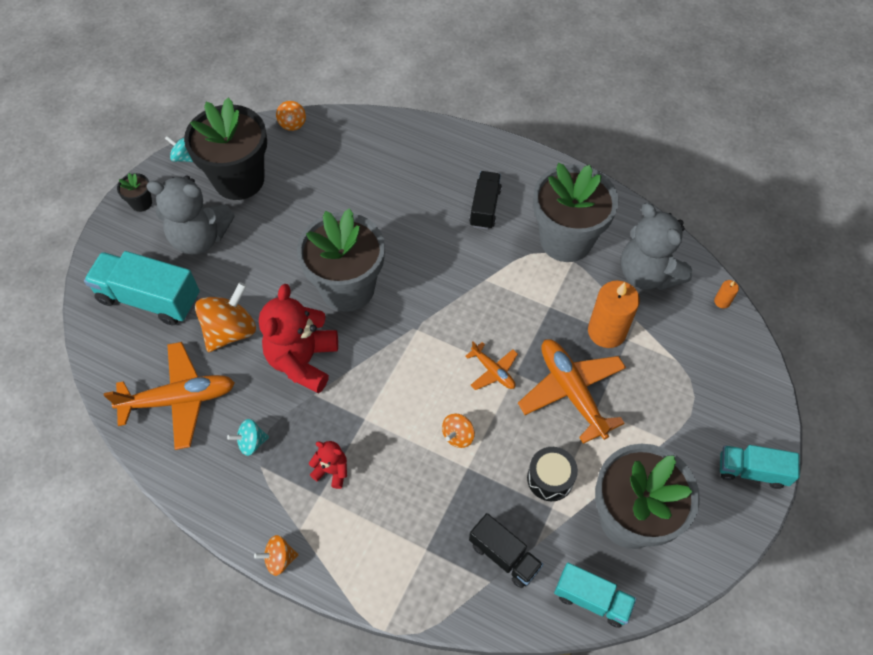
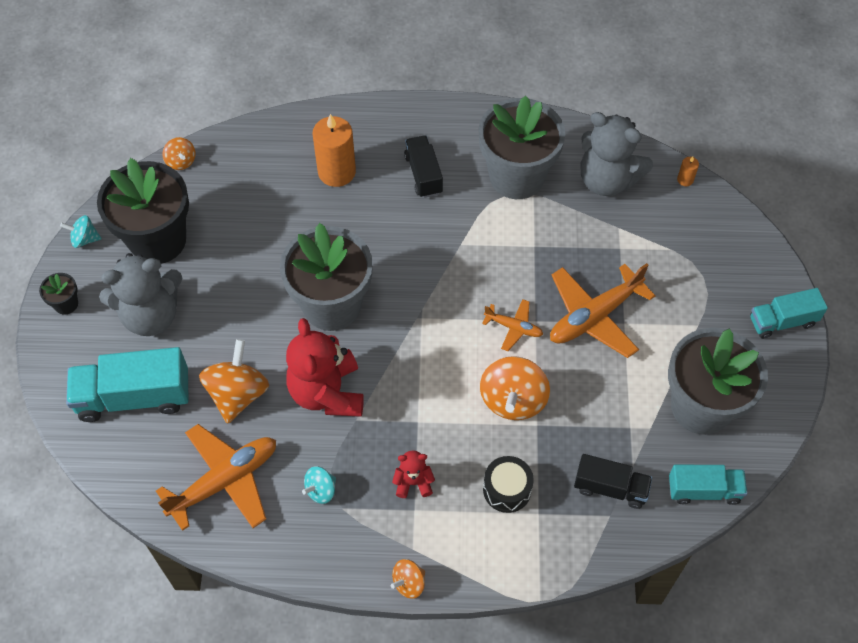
camera: 25 degrees left, 0 degrees up
(458, 436) = (513, 400): orange spinning top -> orange spinning top, size x1.87
(550, 478) = (615, 402): black drum -> black drum (507, 489)
(571, 391) = (594, 316): orange plane -> orange plane turned 75 degrees counterclockwise
(606, 331) = (597, 248): orange candle -> orange candle (336, 172)

